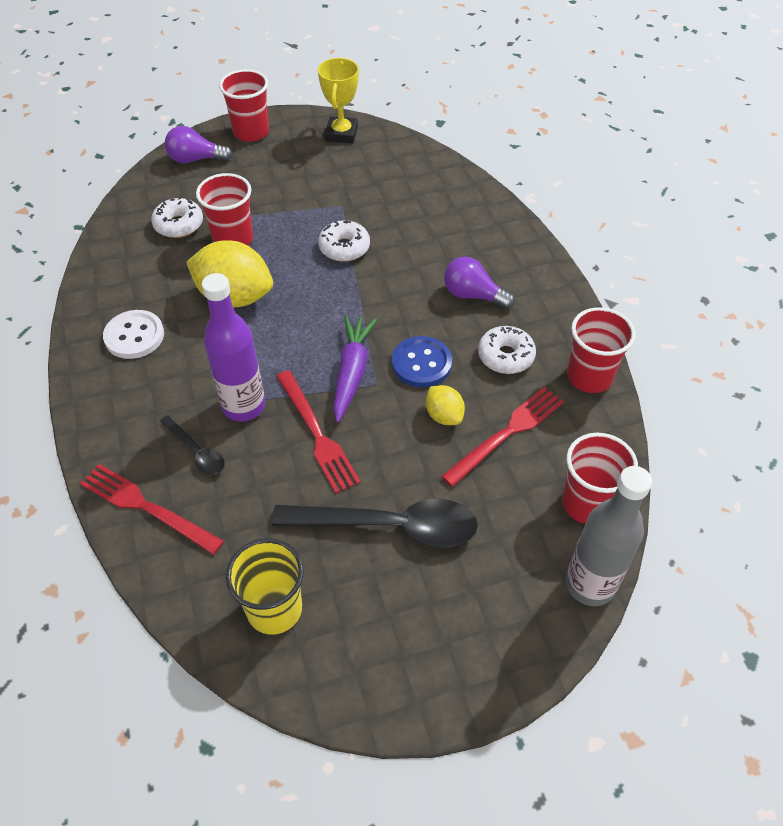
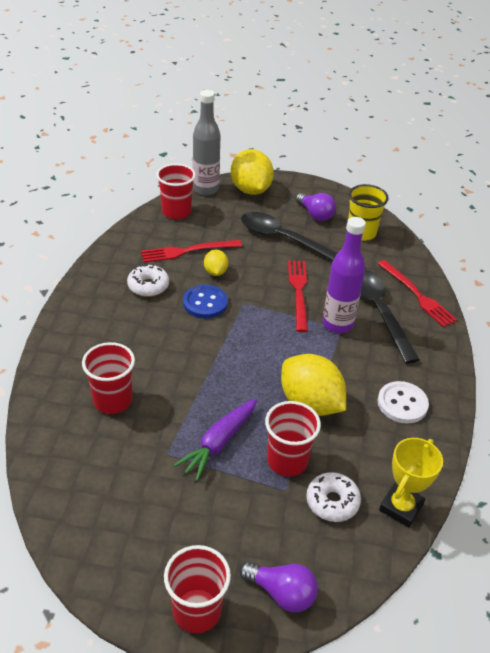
camera: 155 degrees left, 10 degrees down
(196, 451) = (378, 311): black spoon -> black spoon, size x2.01
(341, 134) = (98, 553): yellow trophy -> yellow trophy (401, 507)
(344, 248) = (195, 409): white donut -> none
(352, 372) = (254, 316): purple carrot -> purple carrot (219, 443)
(473, 295) = (131, 330): purple light bulb -> purple light bulb (315, 214)
(518, 626) = (250, 190): none -> yellow lemon
(589, 376) = (111, 257): red cup -> red cup (113, 400)

